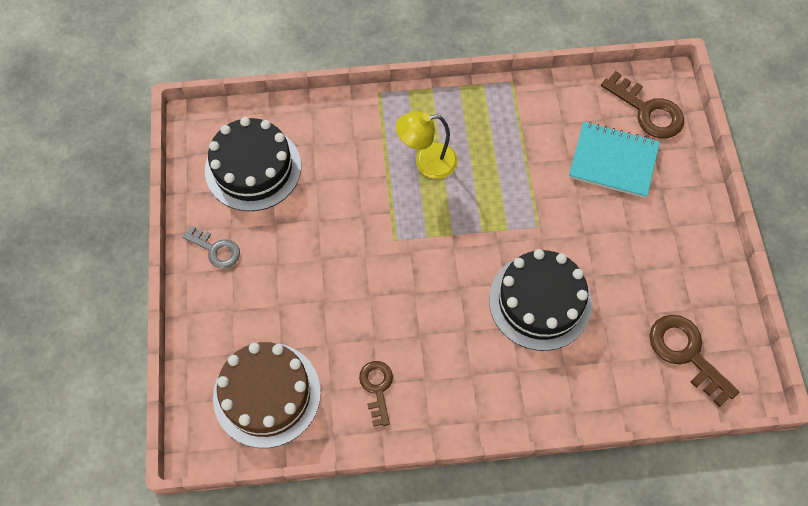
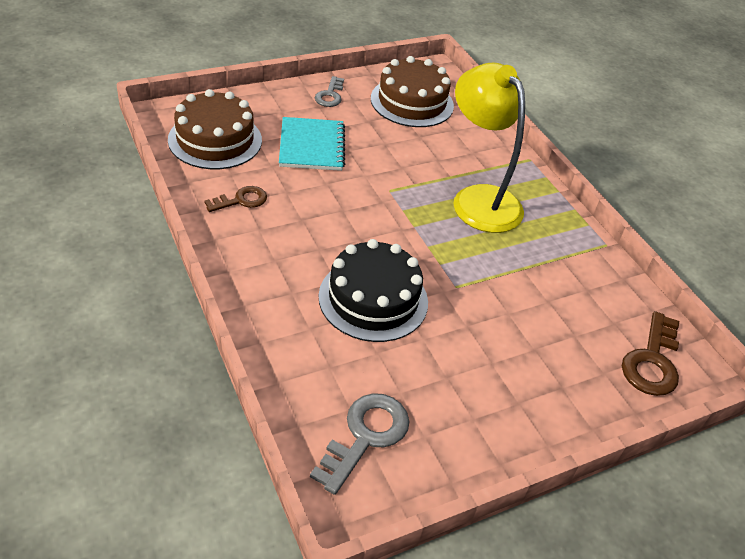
camera: 65 degrees right, 20 degrees down
(253, 168) = (412, 102): black cake -> brown cake
(427, 162) = (479, 199): yellow lamp -> yellow lamp, size x1.70
(613, 161) = (568, 338): turquoise notebook -> turquoise notebook (312, 146)
(686, 354) = (365, 436): brown key -> grey key

